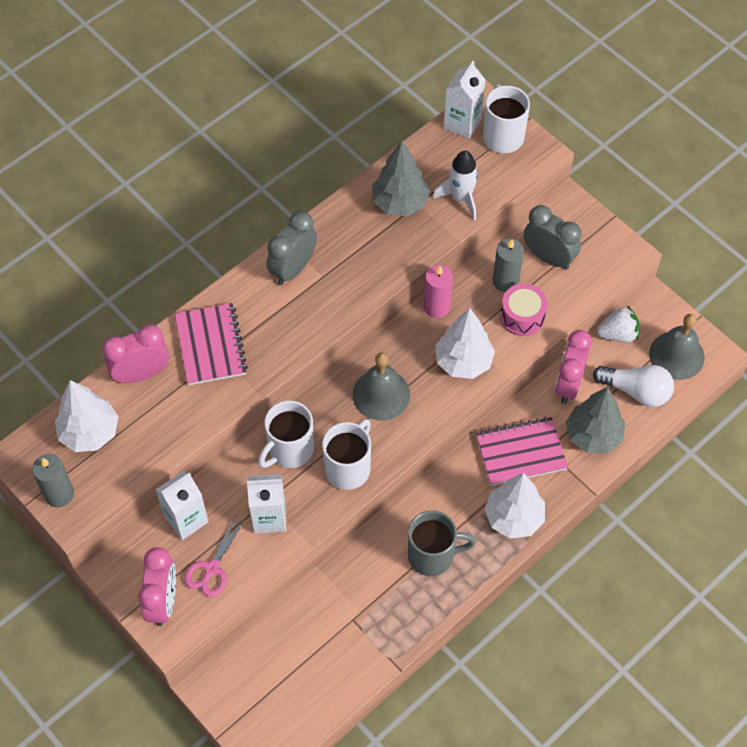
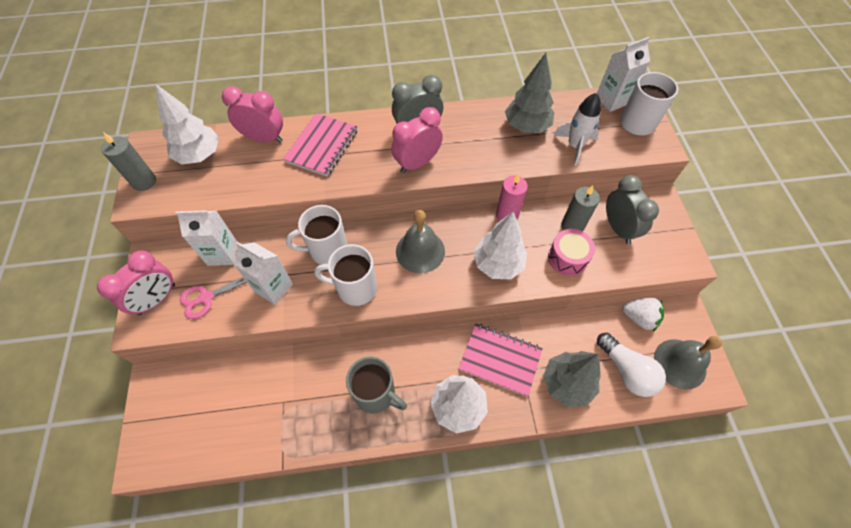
camera: 35 degrees right, 0 degrees up
(348, 468) = (355, 288): white mug -> white mug turned 150 degrees counterclockwise
(568, 384) = (573, 331): pink clock -> pink clock (417, 163)

